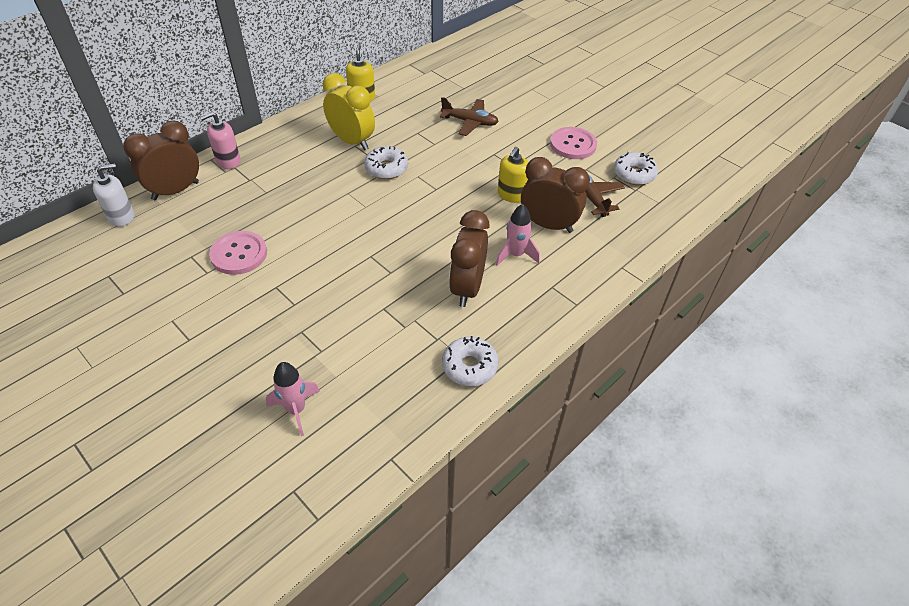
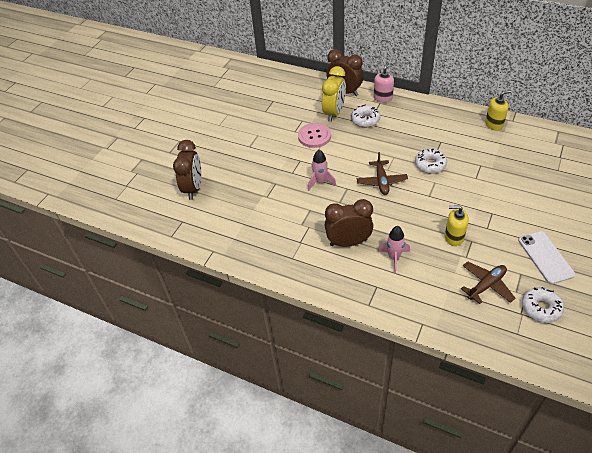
camera: 75 degrees right, 0 degrees up
(121, 217) = (313, 84): white soap dispenser -> none
(228, 161) = (383, 98): pink soap dispenser -> pink soap dispenser turned 75 degrees clockwise
(296, 410) = (226, 203): pink rocket -> pink rocket (320, 182)
(352, 141) = (443, 138): yellow clock -> yellow clock (334, 113)
(469, 366) = (287, 264): white donut -> white donut (365, 120)
(470, 122) = (518, 188): brown plane -> brown plane (381, 181)
(548, 225) = (436, 267): brown clock -> brown clock (193, 188)
(573, 144) = (545, 257): pink button -> white phone

